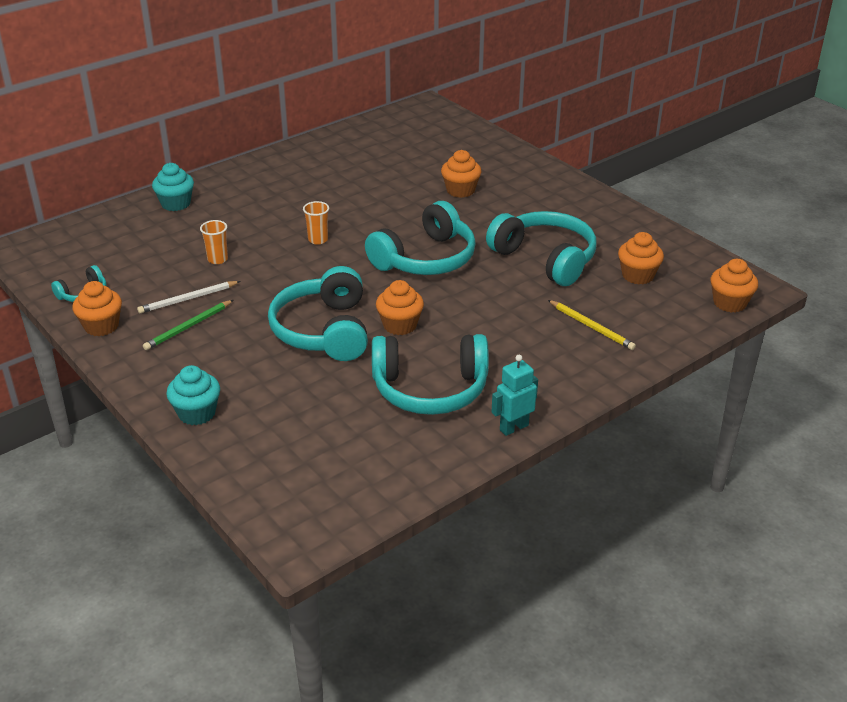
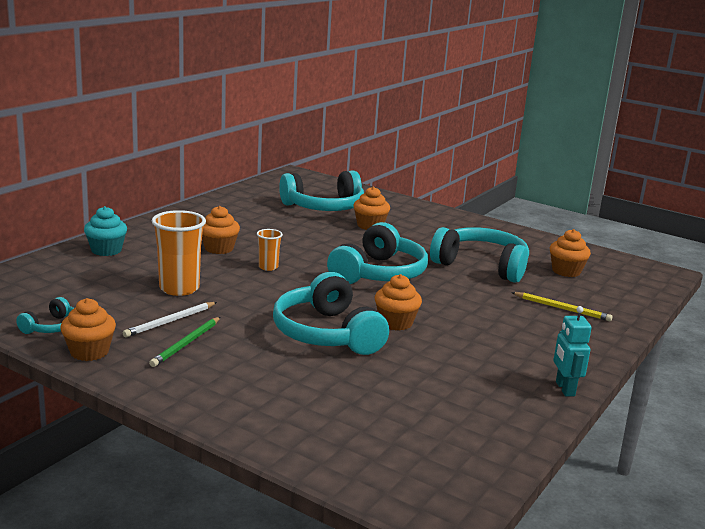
camera: 20 degrees left, 15 degrees down
(197, 413) = (247, 415): turquoise cupcake -> none
(217, 259) = (179, 288): orange cup -> orange cup, size x1.89
(430, 389) = (464, 368): turquoise headphones -> turquoise headphones (324, 207)
(513, 427) = (564, 389): turquoise robot -> turquoise robot turned 45 degrees counterclockwise
(729, 303) = (653, 283): orange cupcake -> orange cupcake (219, 248)

